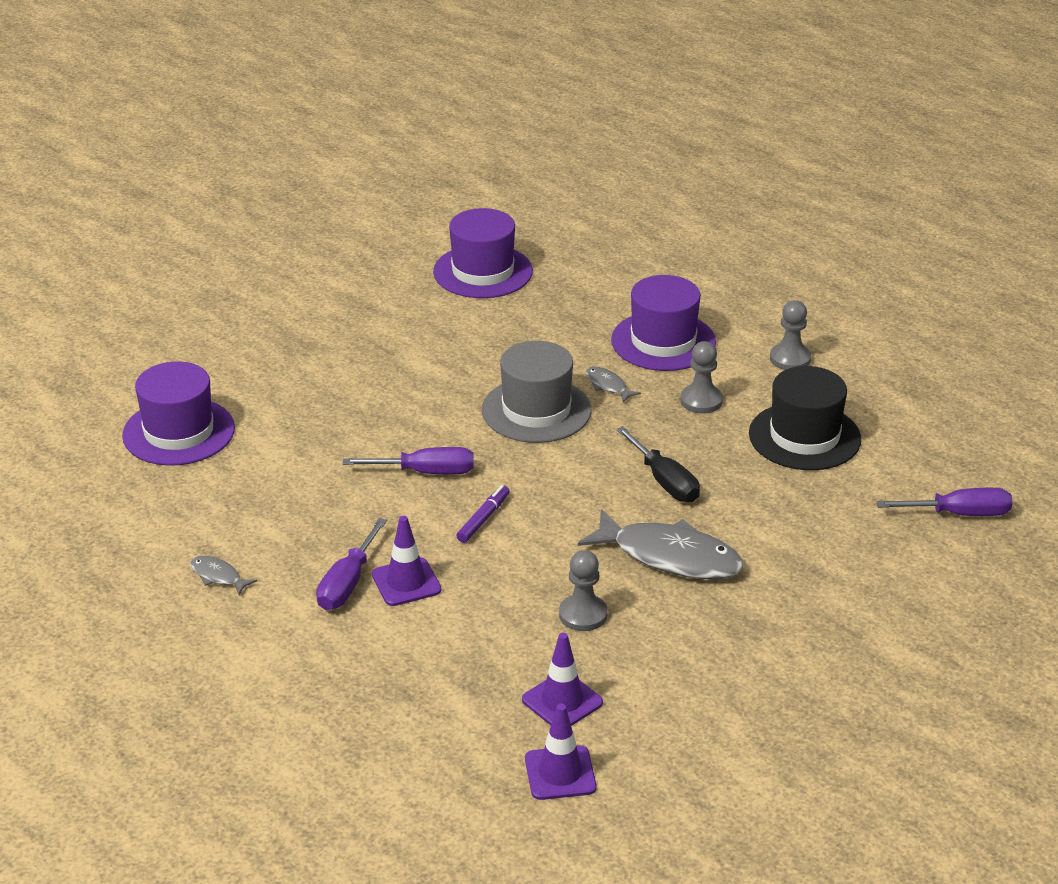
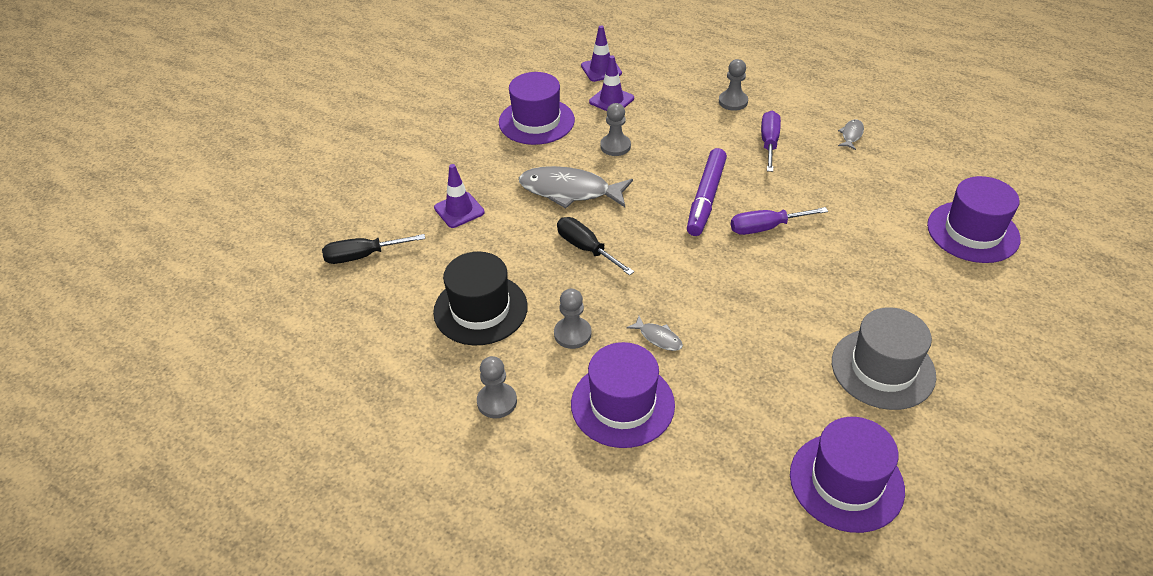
camera: 170 degrees right, 10 degrees up
(218, 576) = (851, 135): grey fish -> grey fish turned 90 degrees counterclockwise
(359, 664) = (733, 102): none -> grey pawn
(406, 582) = (733, 149): purple traffic cone -> purple traffic cone (459, 210)
(483, 519) = (706, 198): purple marker -> purple marker, size x1.91
(536, 410) = (709, 299): grey hat -> grey hat (883, 368)
(700, 680) = (536, 121): none -> purple hat
(959, 514) = (363, 256): purple screwdriver -> black screwdriver

